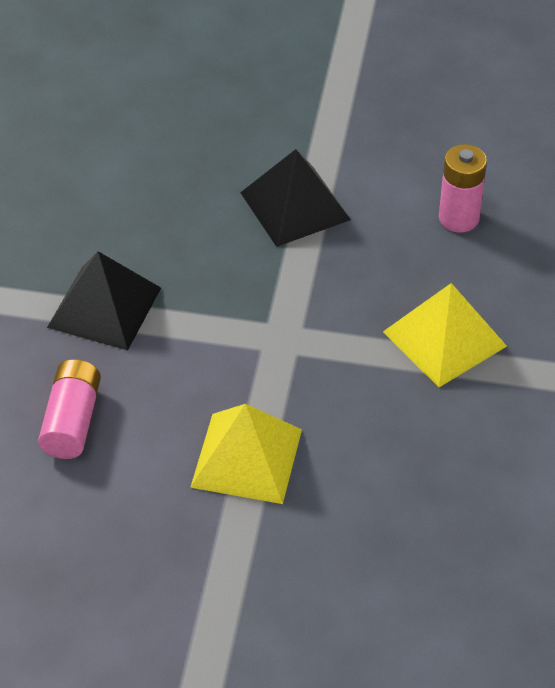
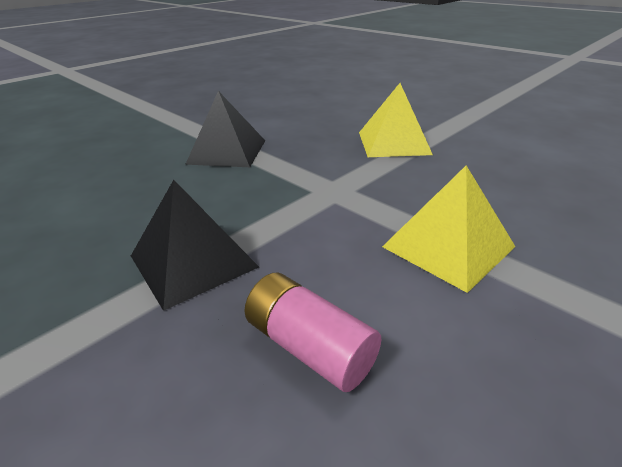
camera: 55 degrees left, 15 degrees down
(458, 218) = (308, 117): pink battery -> none

